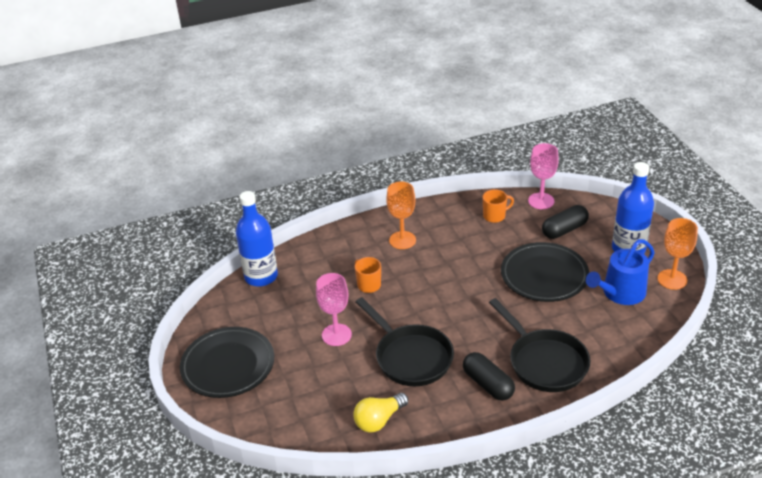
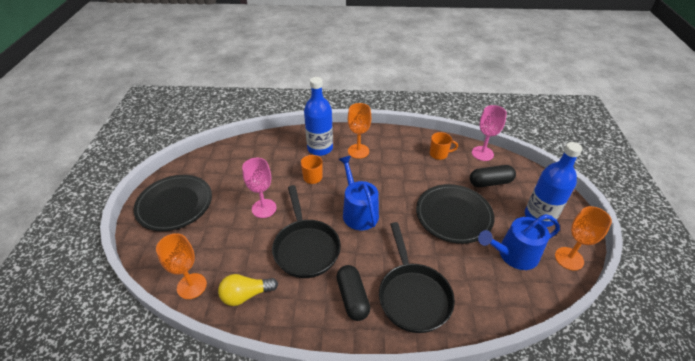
camera: 20 degrees right, 5 degrees up
(261, 276) = (244, 146): blue bottle -> blue bottle (320, 148)
(315, 433) = (191, 286): none -> orange goblet
(443, 304) = (358, 212): none -> blue watering can

